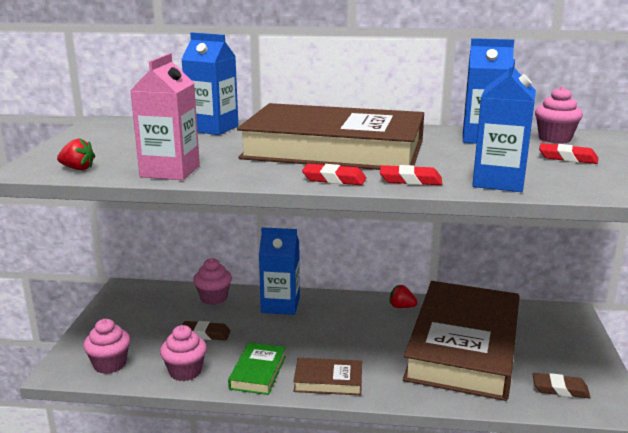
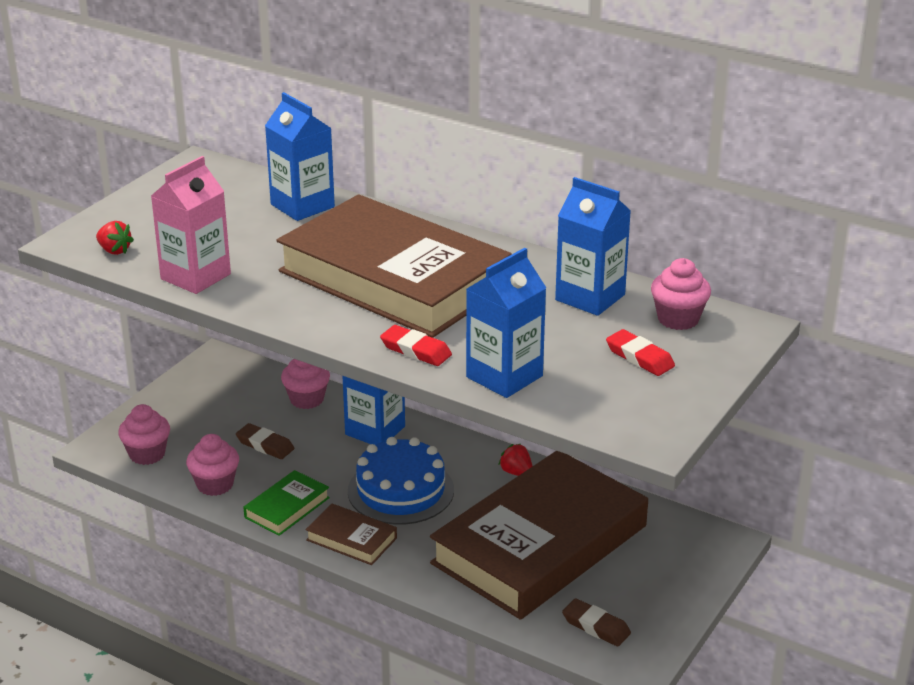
camera: 25 degrees right, 10 degrees up
(334, 179) = (341, 329): red eraser -> none
(334, 338) = (400, 490): none -> blue cake

